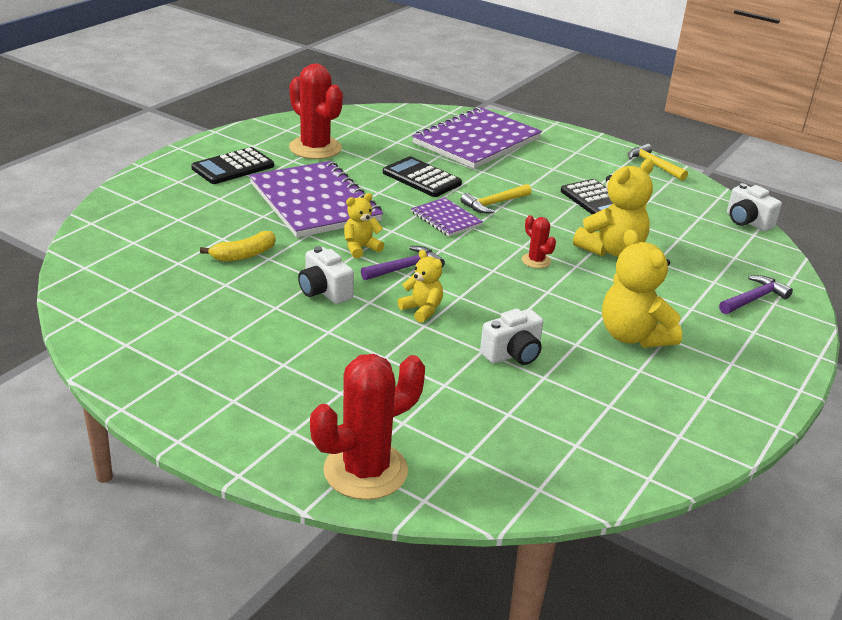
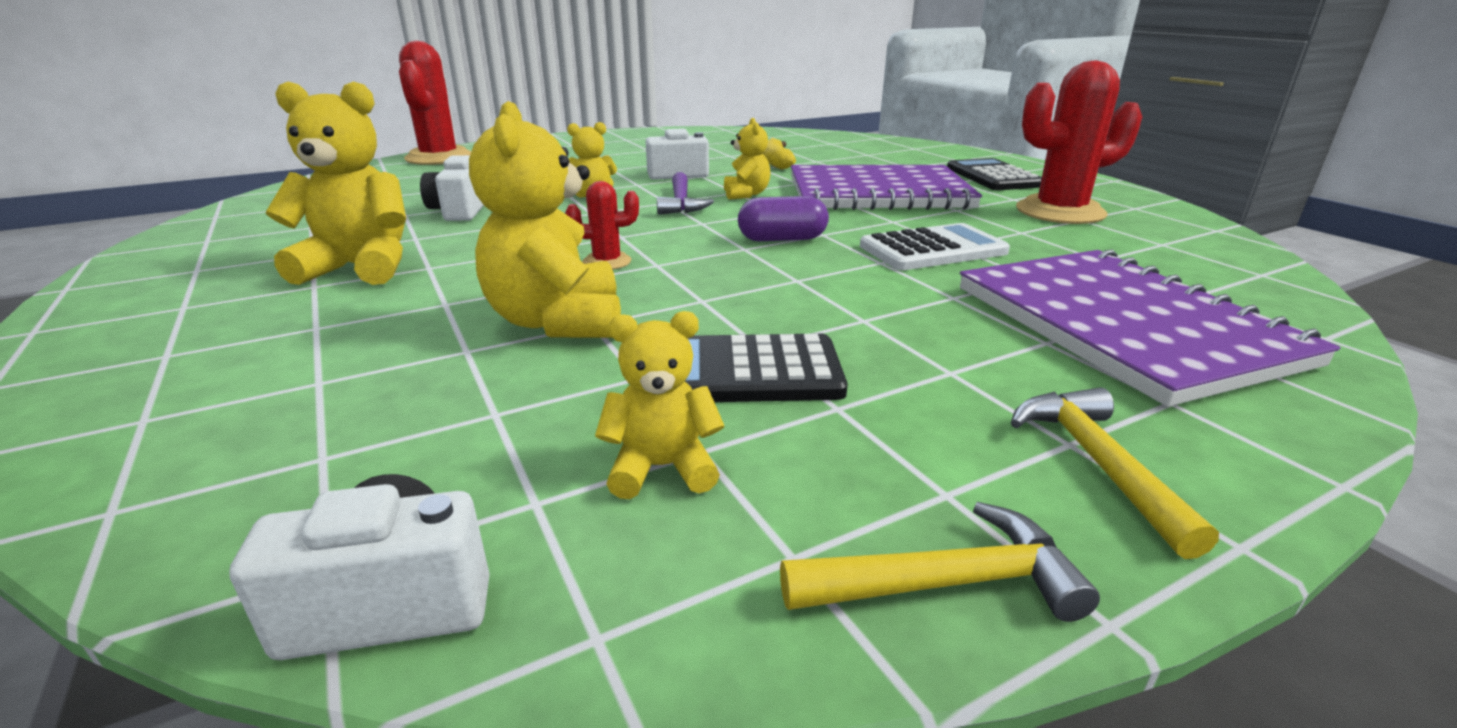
camera: 120 degrees right, 5 degrees down
(421, 178) = (933, 249): black calculator -> white calculator
(446, 219) = (782, 239): purple notebook -> purple capsule
(494, 204) = (808, 276): yellow hammer -> yellow hammer (1097, 463)
(663, 203) = (662, 468): none -> yellow teddy bear
(754, 299) = (200, 401): purple hammer -> none

